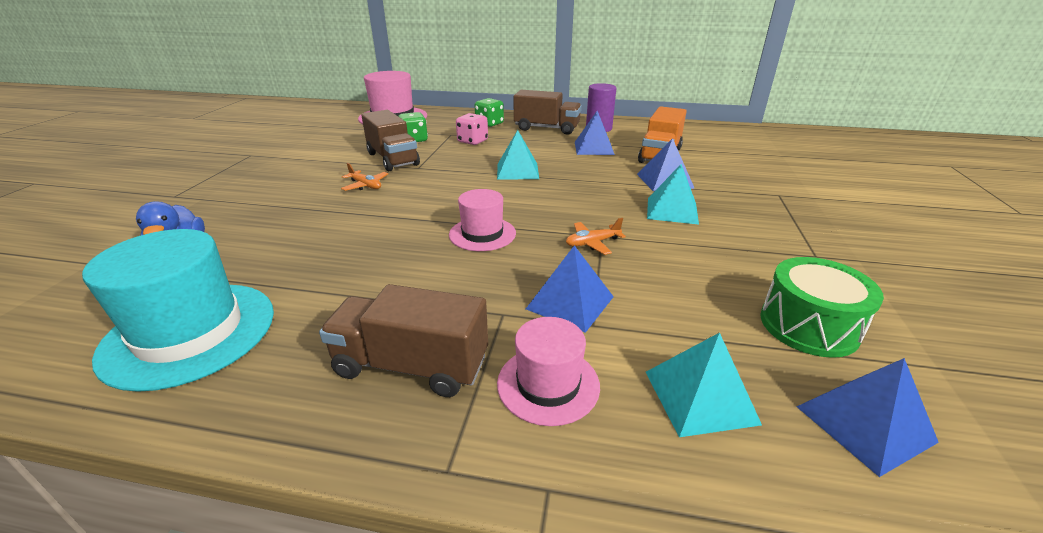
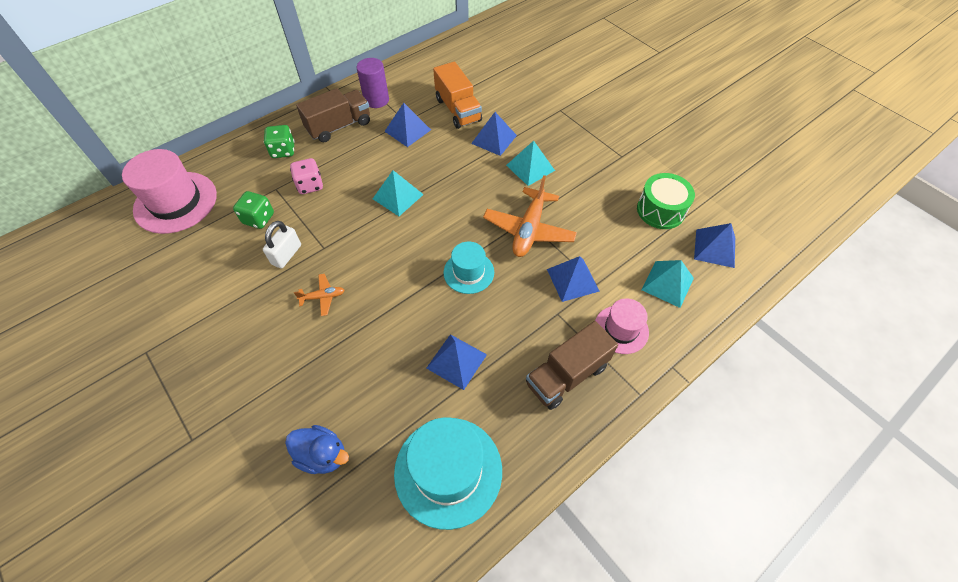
camera: 50 degrees left, 25 degrees up
(356, 274) = (456, 361): none -> blue pyramid
(392, 159) = (286, 254): brown truck -> white padlock
(482, 234) = (468, 272): pink hat -> turquoise hat
(592, 243) = (529, 229): orange plane -> orange plane, size x2.05

